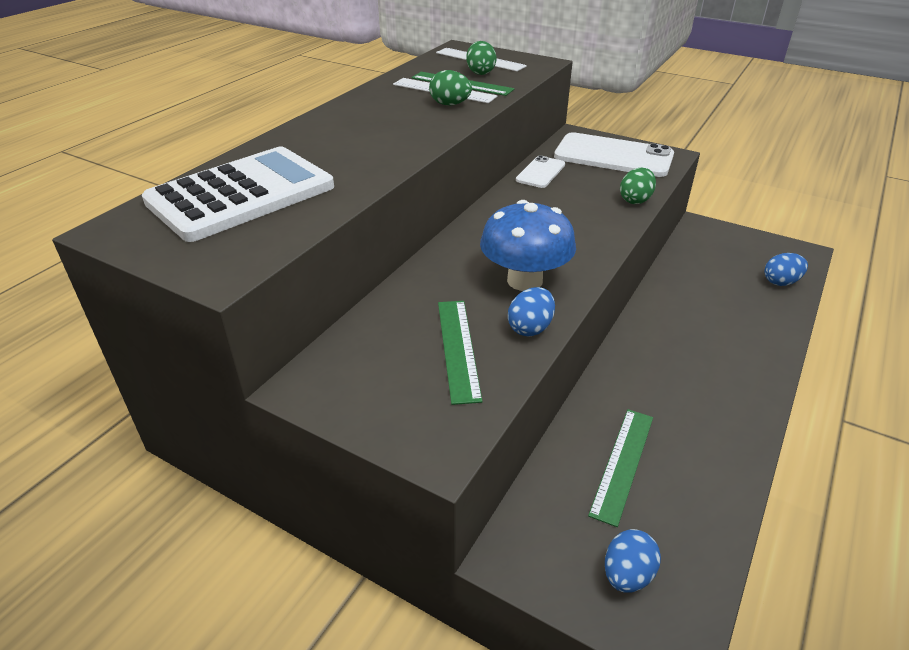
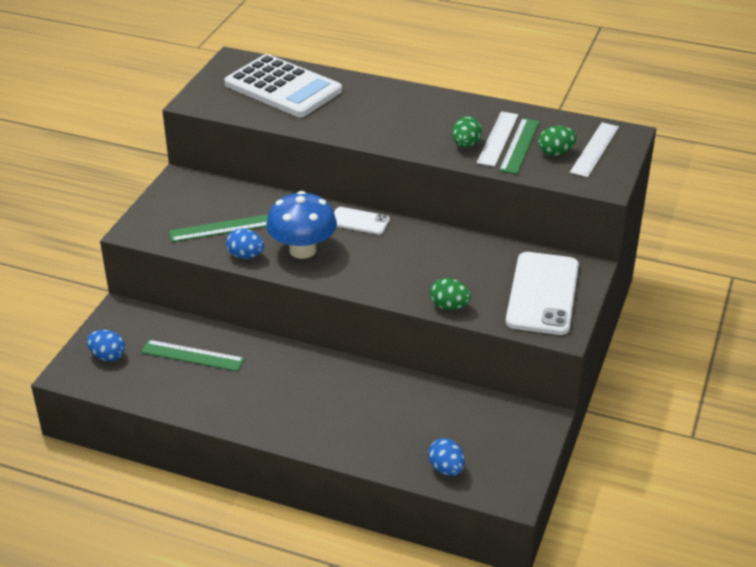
camera: 80 degrees right, 0 degrees up
(540, 172) = (486, 249): white phone -> white phone (359, 221)

